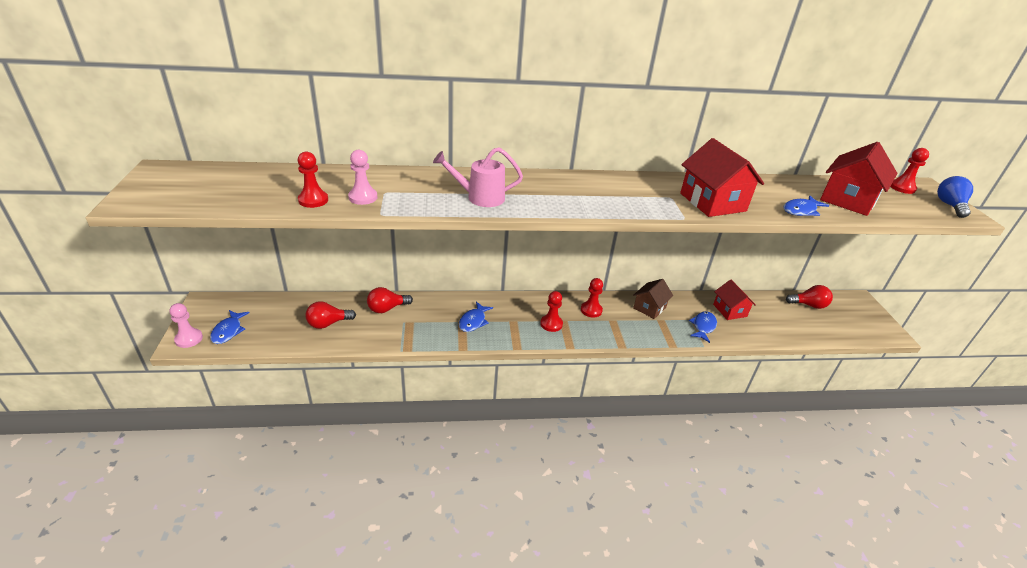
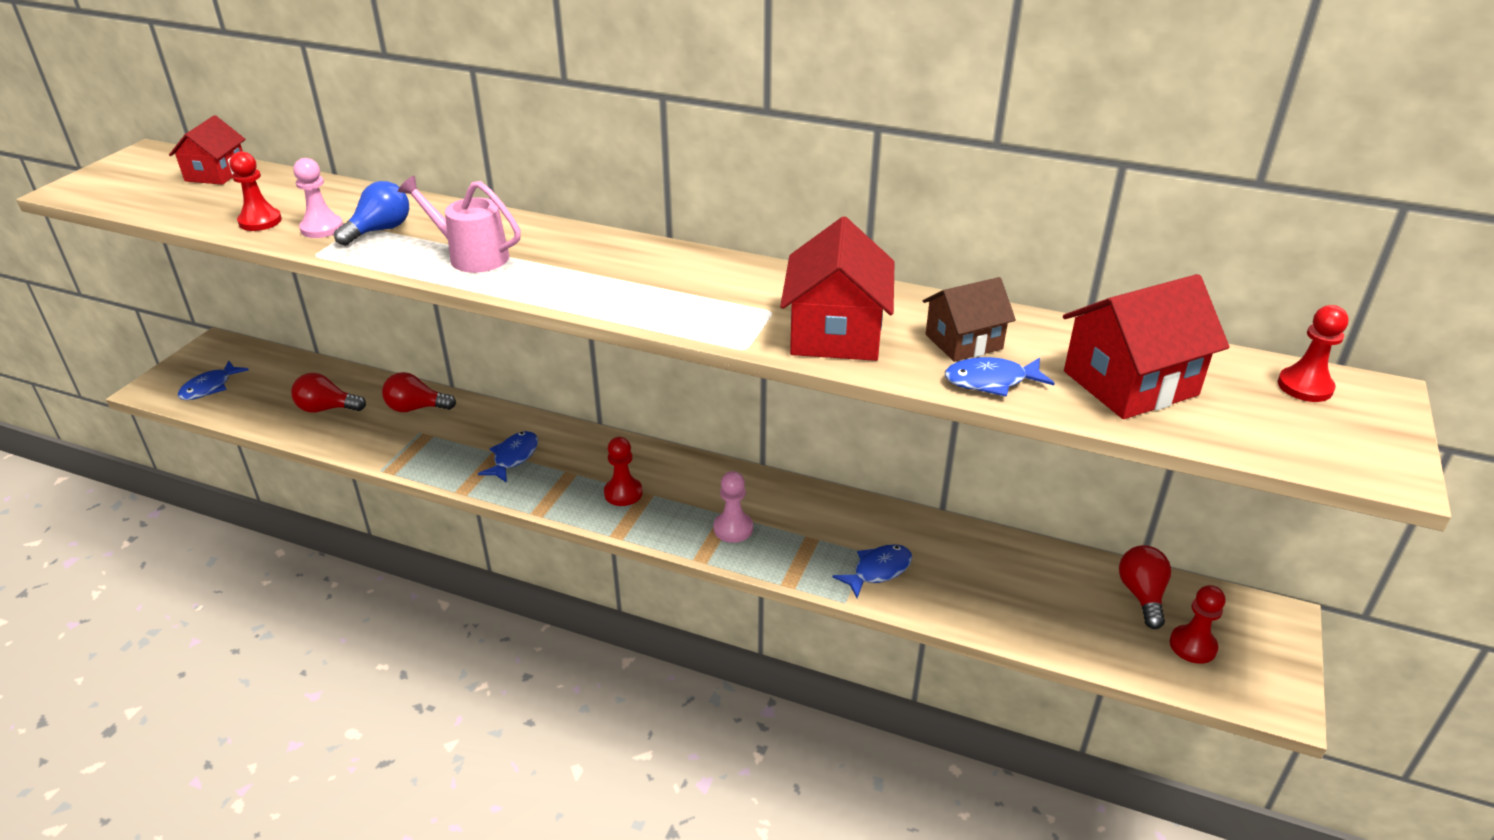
camera: 30 degrees right, 0 degrees up
(189, 339) = (162, 385): pink pawn -> pink pawn (733, 528)
(473, 321) = (514, 457): blue fish -> blue fish turned 150 degrees clockwise
(591, 310) = (708, 490): red pawn -> red pawn (1192, 646)
(649, 308) = (812, 513): brown house -> brown house (964, 342)
(729, 310) = (960, 558): red house -> red house (216, 173)
(808, 305) = (1142, 595): red light bulb -> red light bulb turned 120 degrees counterclockwise
(950, 205) = (1371, 443): blue light bulb -> blue light bulb (380, 230)

